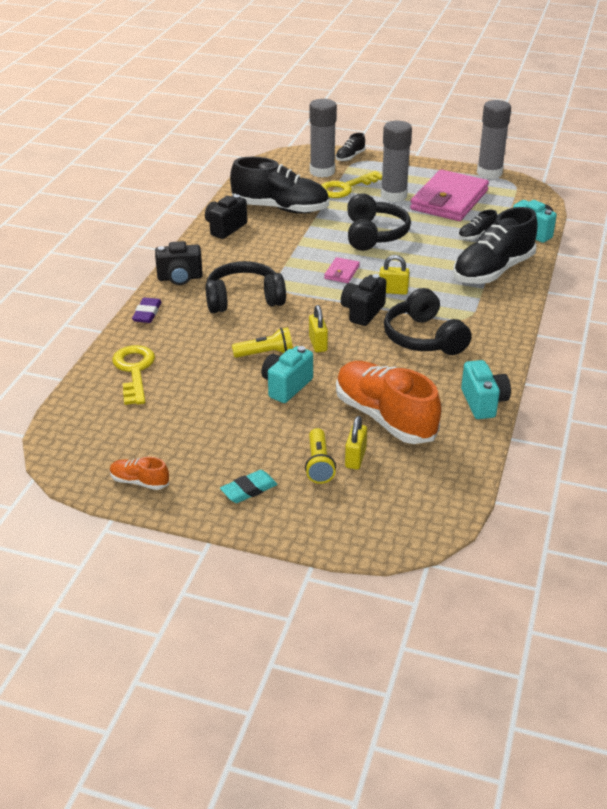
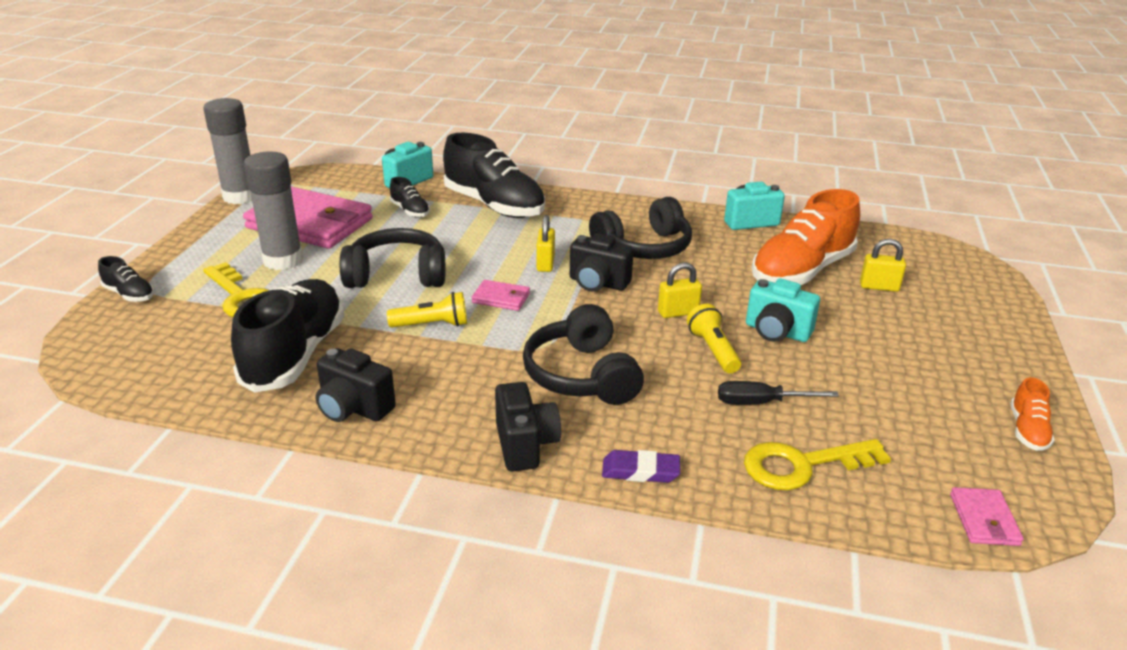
camera: 95 degrees left, 5 degrees down
(64, 432) = (984, 520): none -> pink wallet
(200, 365) = (761, 403): none -> black screwdriver
(249, 489) = (976, 349): turquoise eraser -> none
(319, 464) = (903, 307): yellow flashlight -> yellow flashlight (432, 325)
(322, 171) = (172, 319): grey glue stick -> none

